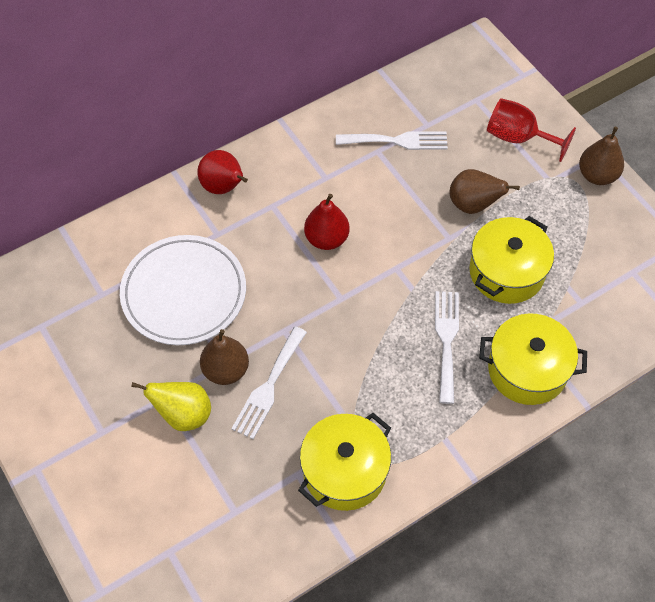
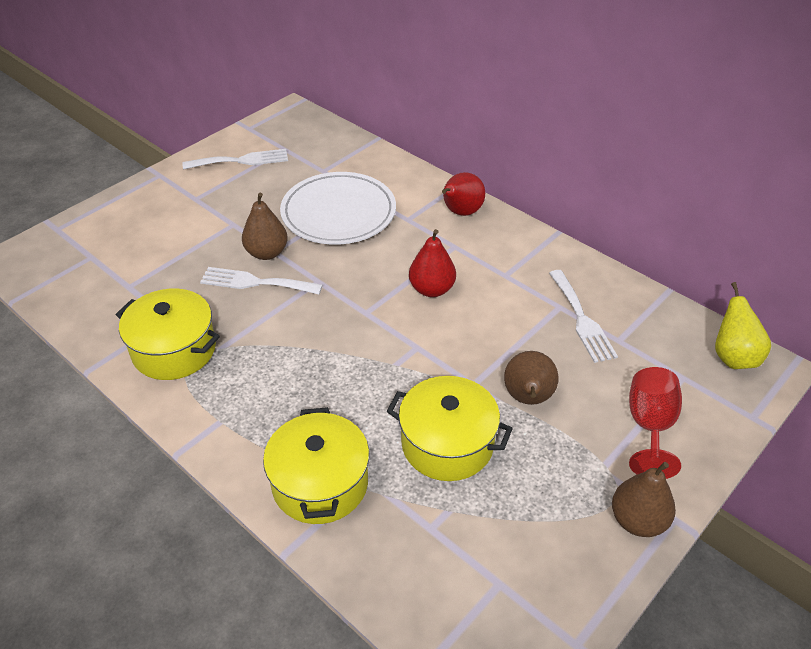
camera: 75 degrees right, 15 degrees down
(183, 415) = (218, 238): yellow pear -> yellow pear (733, 357)
(446, 340) = (339, 403): white fork -> white fork (241, 160)

